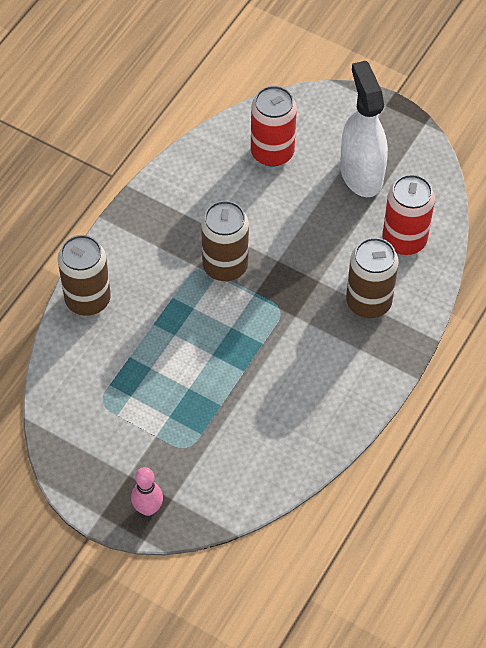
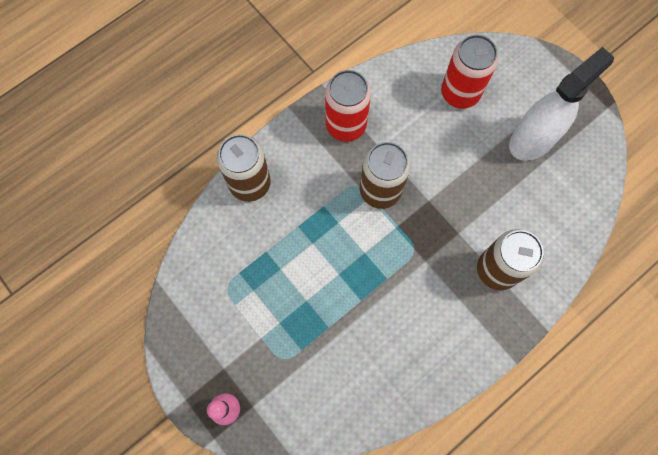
camera: 20 degrees right, 15 degrees up
(361, 174) = (533, 139): white spray bottle -> white spray bottle turned 45 degrees clockwise
(404, 240) = (550, 218): red can -> red can (346, 125)

